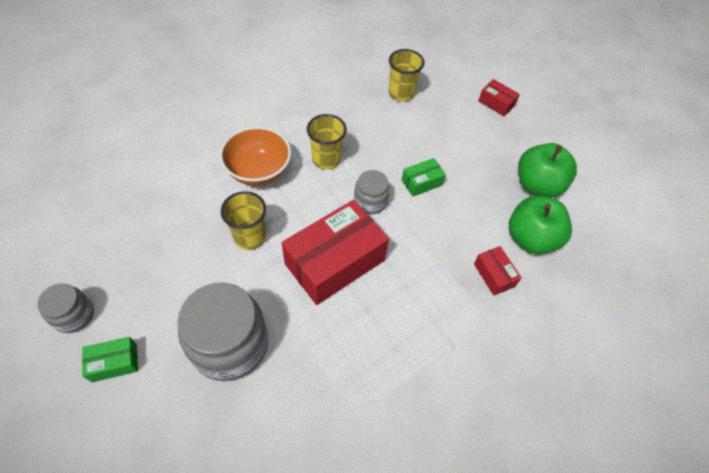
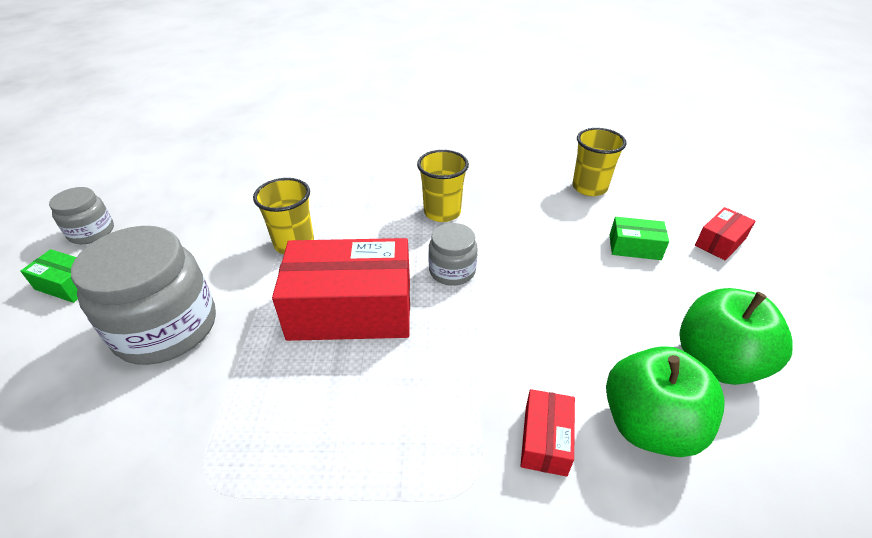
camera: 40 degrees right, 15 degrees down
(258, 171) = (363, 194): orange bowl -> none
(421, 182) = (535, 280): green box -> green box (634, 247)
(496, 103) = (720, 242): red box -> red box turned 60 degrees clockwise

